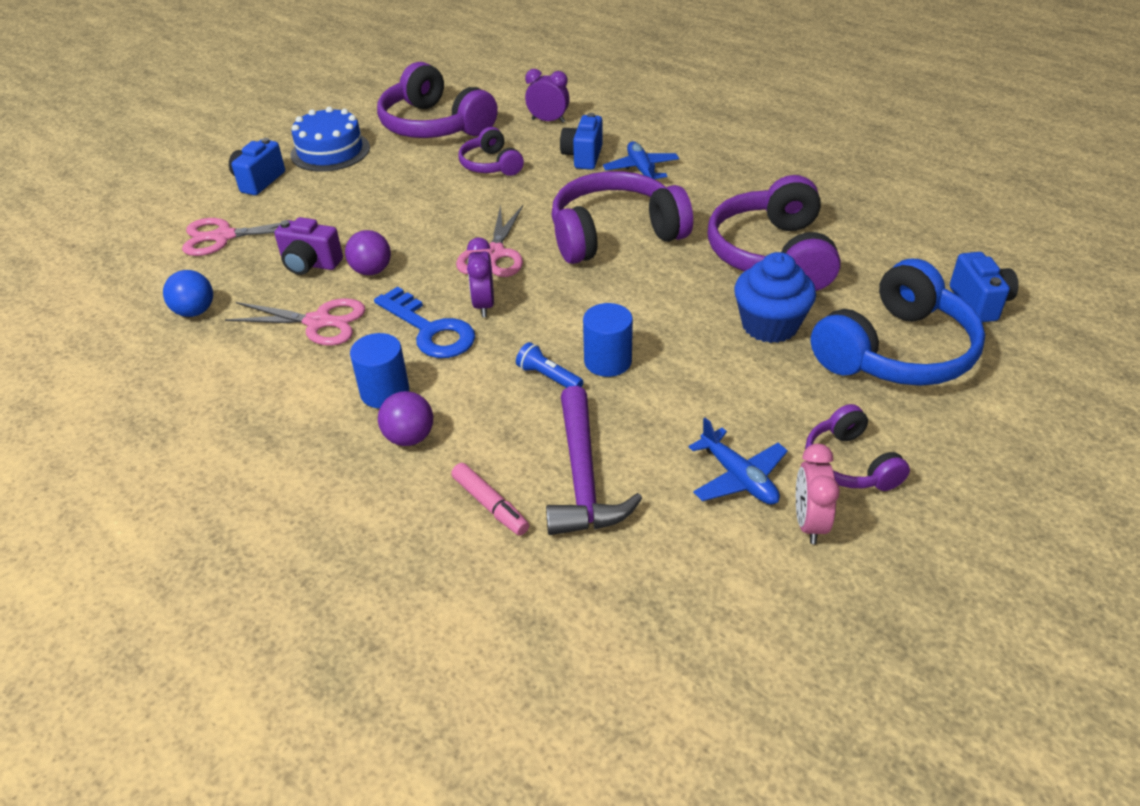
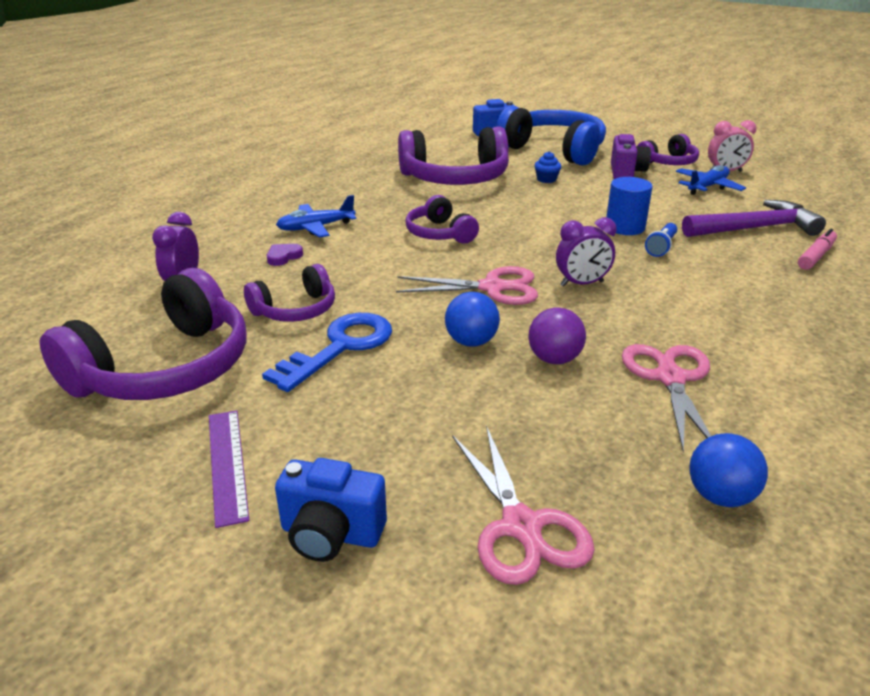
camera: 100 degrees left, 10 degrees down
(310, 264) = (560, 411): purple camera -> purple camera (626, 172)
(330, 151) = (227, 464): blue cake -> purple ruler
(385, 392) = (742, 317): blue cylinder -> none
(409, 437) = (785, 296): purple ball -> none
(413, 236) = (471, 342): none -> blue ball
(430, 330) = (637, 306): blue key -> blue key (340, 347)
(583, 157) = (283, 257): blue camera -> purple heart
(615, 234) = (439, 233): purple headphones -> purple headphones, size x0.54
(769, 325) = (546, 179): blue cupcake -> blue cupcake, size x0.46

